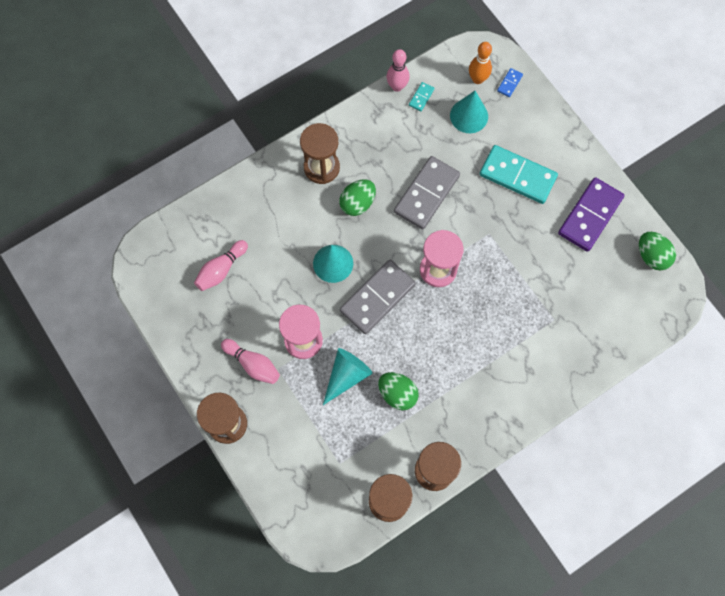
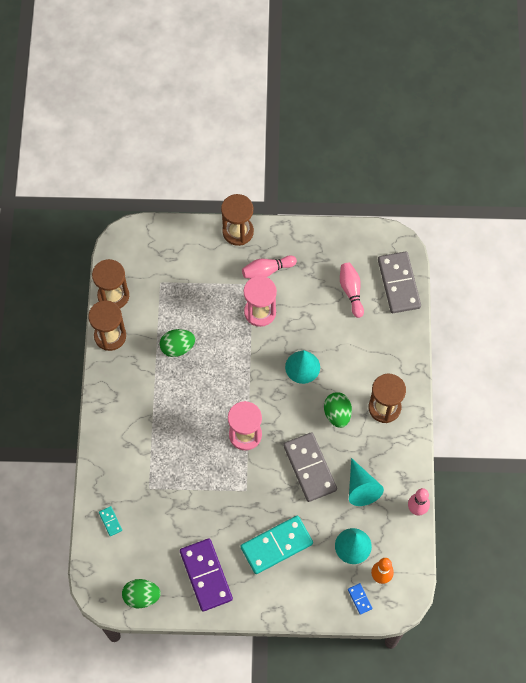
camera: 125 degrees right, 5 degrees down
(346, 375) = (215, 324): turquoise cone -> turquoise cone (361, 488)
(377, 298) = (254, 380): grey domino -> grey domino (398, 284)
(421, 97) = (394, 521): turquoise domino -> turquoise domino (110, 521)

